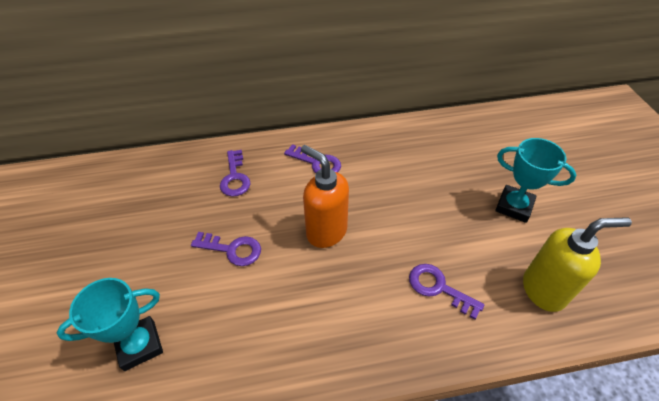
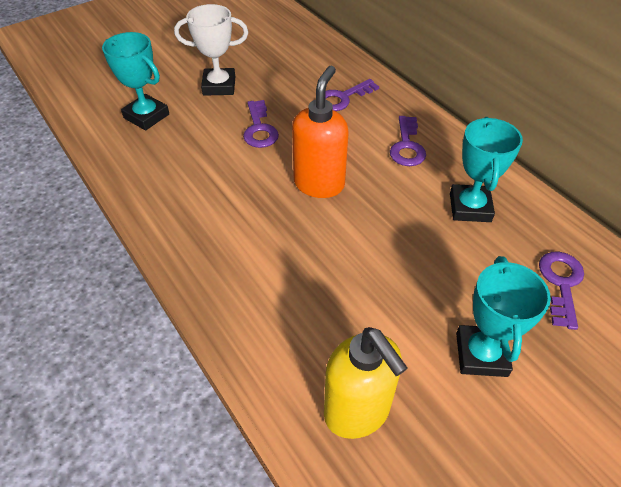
camera: 65 degrees right, 0 degrees up
(144, 261) = (219, 86): none -> white trophy
(394, 157) = (470, 207): none -> turquoise trophy
(438, 288) = (301, 297): purple key -> purple key (561, 283)

